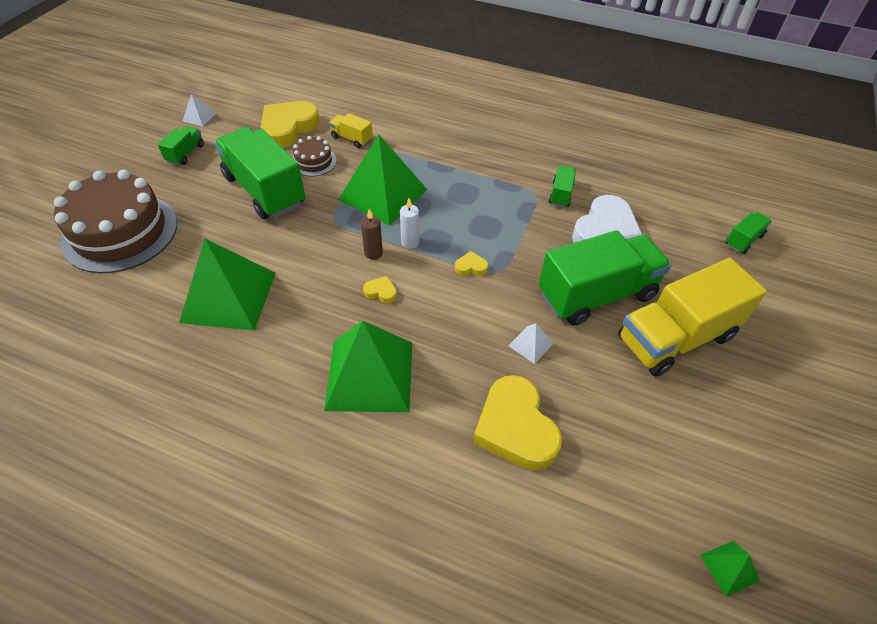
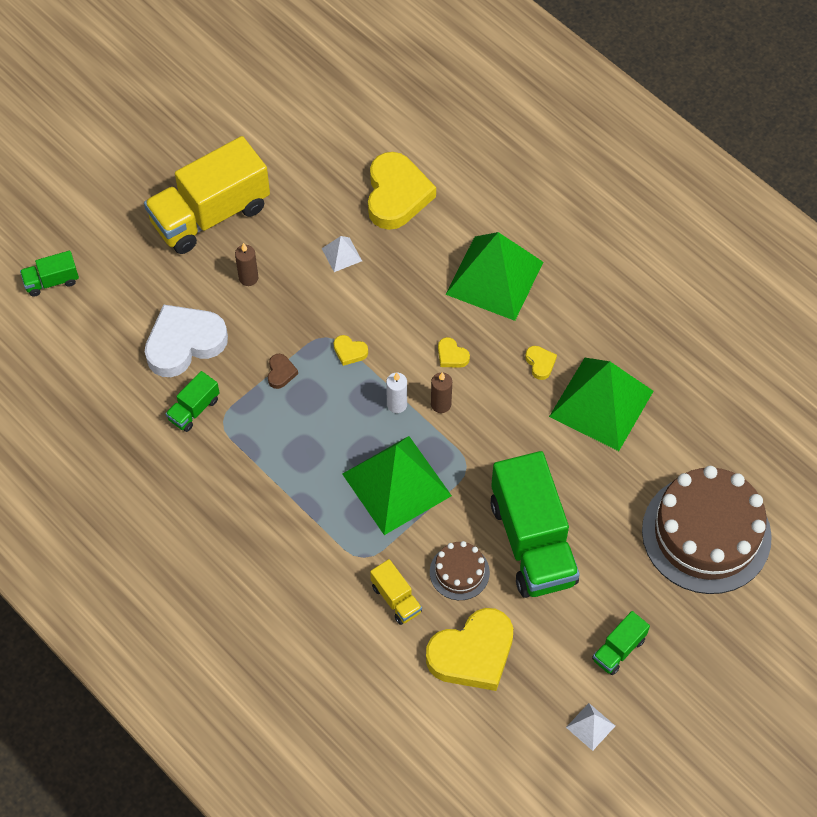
camera: 155 degrees left, 10 degrees up
(296, 311) = (540, 363): none -> yellow heart
(515, 235) = (281, 373): none -> brown heart
(596, 295) = (248, 278): green truck -> brown candle
(675, 338) = (210, 214): yellow truck -> yellow truck turned 150 degrees clockwise
(729, 567) = (309, 66): green pyramid -> none

